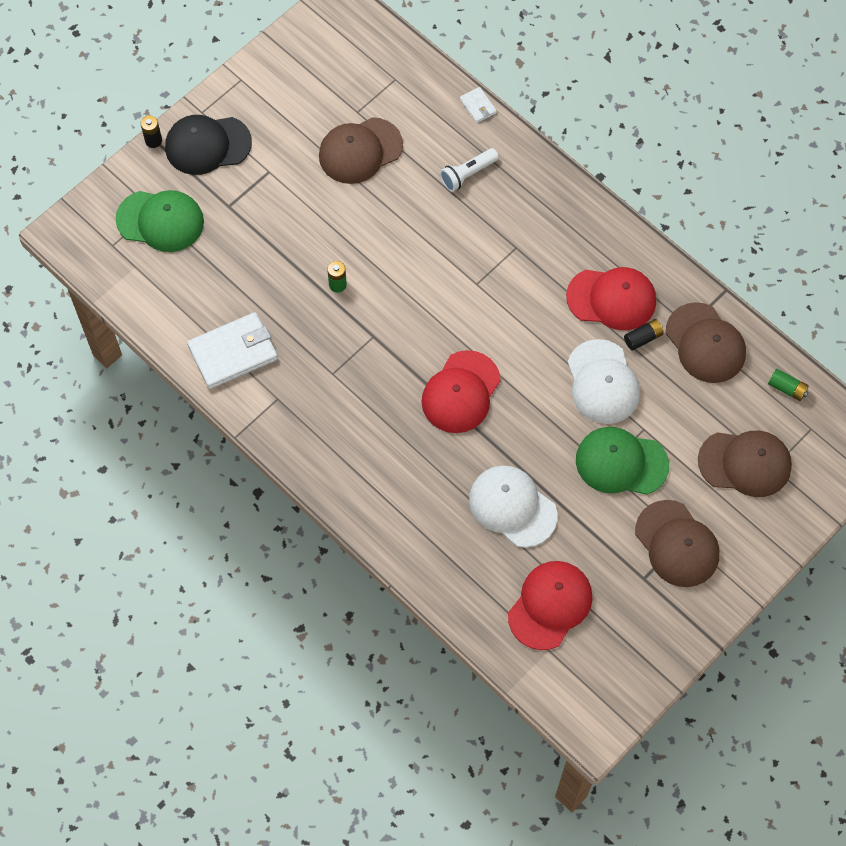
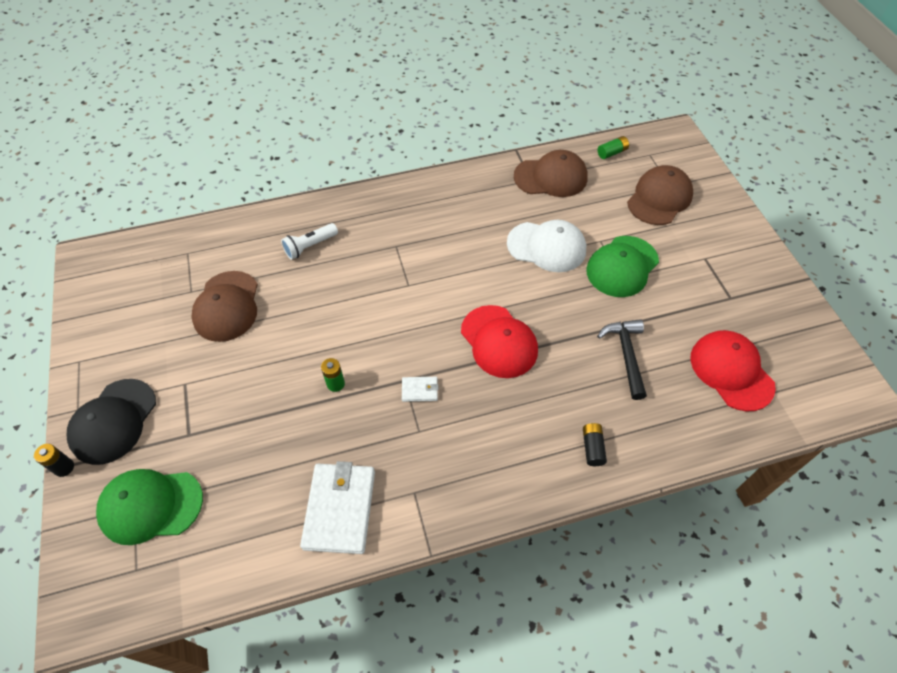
camera: 60 degrees left, 10 degrees down
(160, 221) = (150, 506): green cap -> green cap turned 135 degrees counterclockwise
(467, 174) = (310, 246): white flashlight -> white flashlight turned 60 degrees clockwise
(478, 106) = (259, 214): white wallet -> white wallet (420, 390)
(512, 507) = (626, 355): white cap -> black hammer
(611, 299) = (480, 211): red cap -> none
(643, 338) = (524, 208): black battery -> black battery (592, 448)
(677, 544) = (709, 264): brown cap -> none

